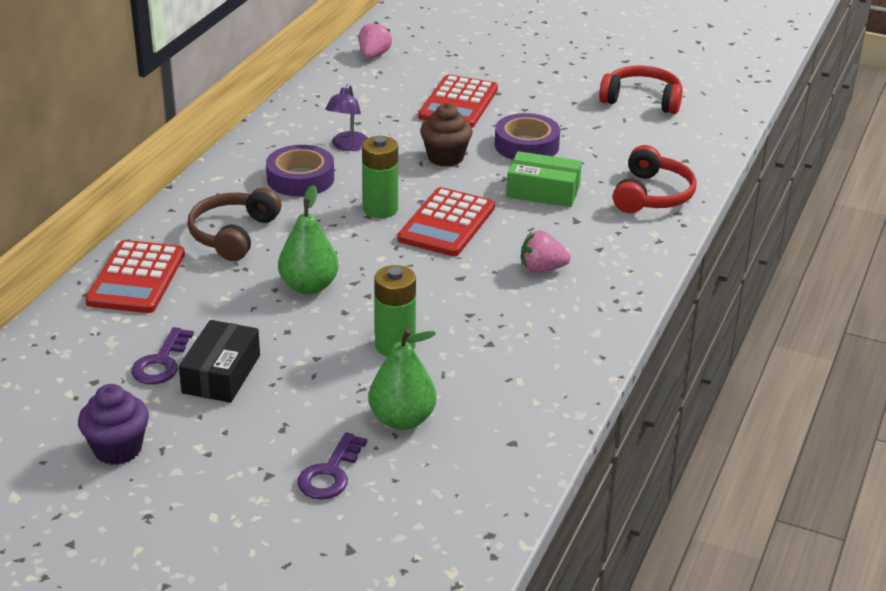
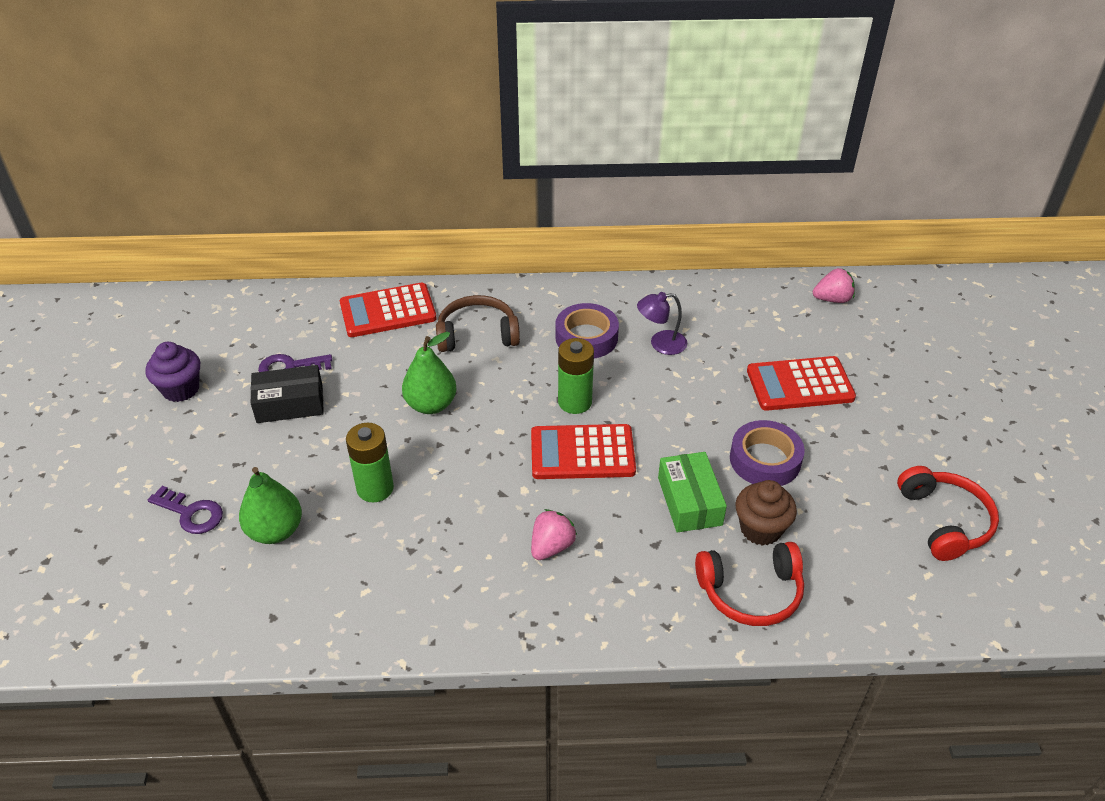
camera: 65 degrees right, 10 degrees up
(330, 473) = (191, 513): purple key -> purple key turned 150 degrees counterclockwise
(445, 157) = (694, 411): brown cupcake -> brown cupcake (760, 529)
(541, 269) = (551, 546): pink strawberry -> pink strawberry turned 60 degrees clockwise

